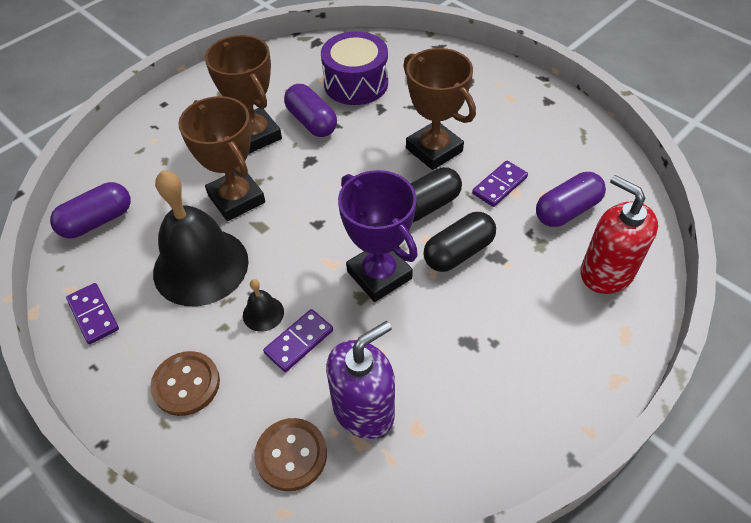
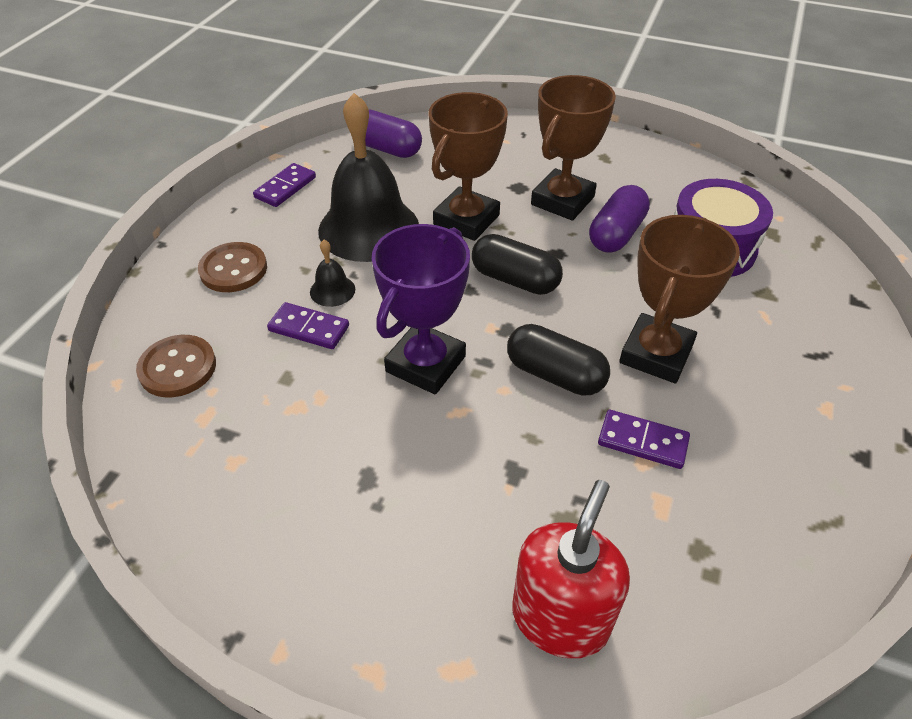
camera: 65 degrees right, 5 degrees down
(363, 409) = (244, 407): purple soap dispenser -> none
(458, 252) = (499, 429): black capsule -> black capsule (515, 280)
(566, 210) = (650, 536): purple capsule -> none

